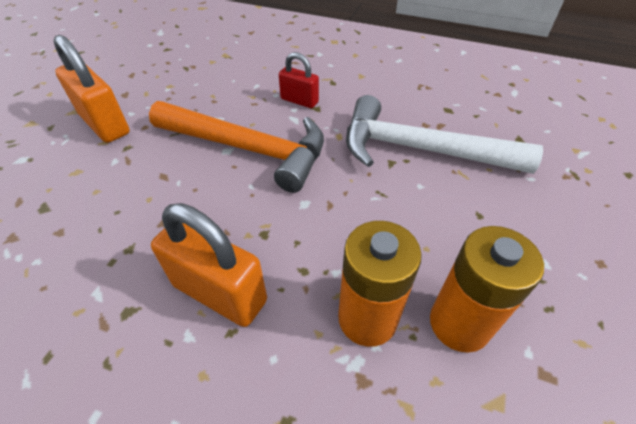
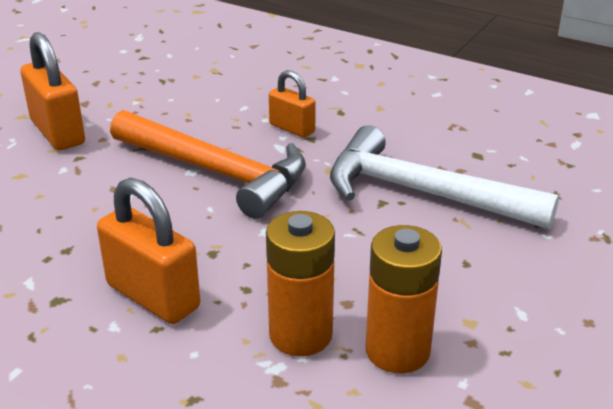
camera: 10 degrees right, 15 degrees down
(299, 101) = (292, 128): red padlock -> orange padlock

